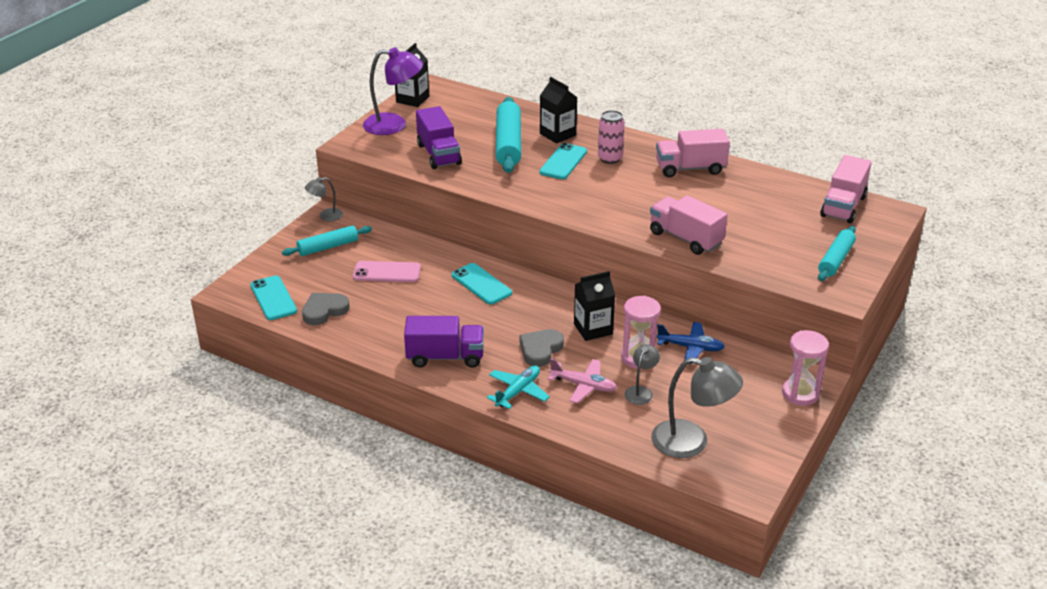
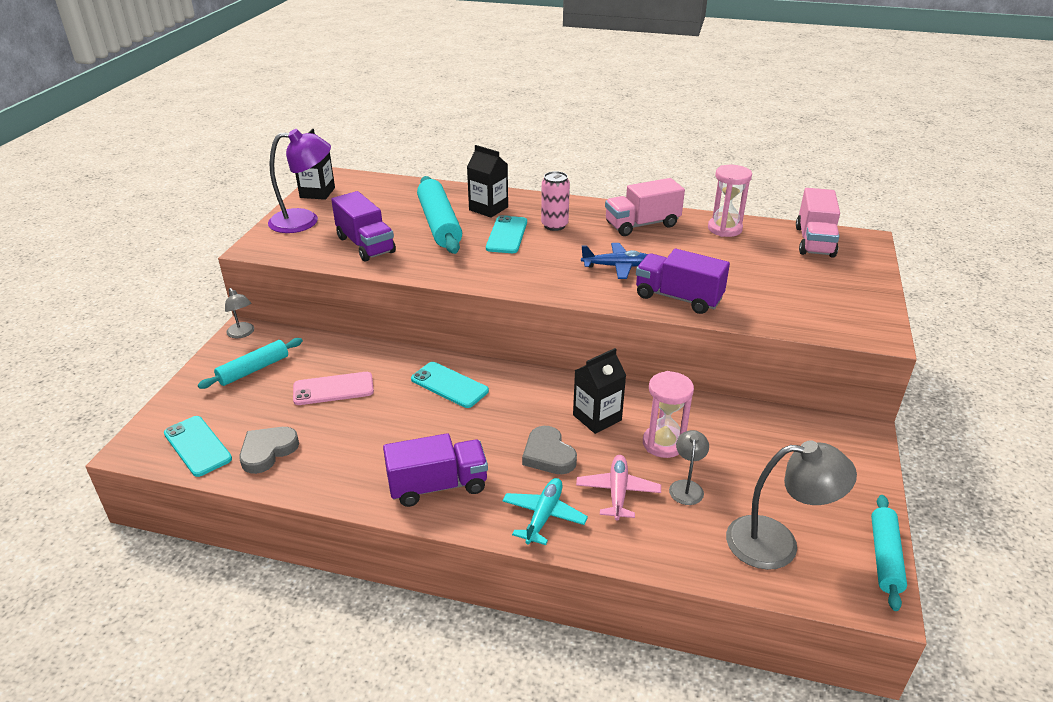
camera: 15 degrees left, 0 degrees up
(326, 216) = (242, 333): grey lamp -> grey lamp turned 90 degrees counterclockwise
(540, 350) = (548, 454): grey heart -> grey heart turned 45 degrees counterclockwise
(583, 386) = (618, 492): pink plane -> pink plane turned 90 degrees counterclockwise
(685, 238) = (678, 298): pink truck -> purple truck
(690, 347) = (713, 421): blue plane -> blue plane (617, 266)
(800, 393) = (858, 454): pink hourglass -> pink hourglass (724, 229)
(835, 259) = (844, 297): turquoise rolling pin -> turquoise rolling pin (884, 557)

